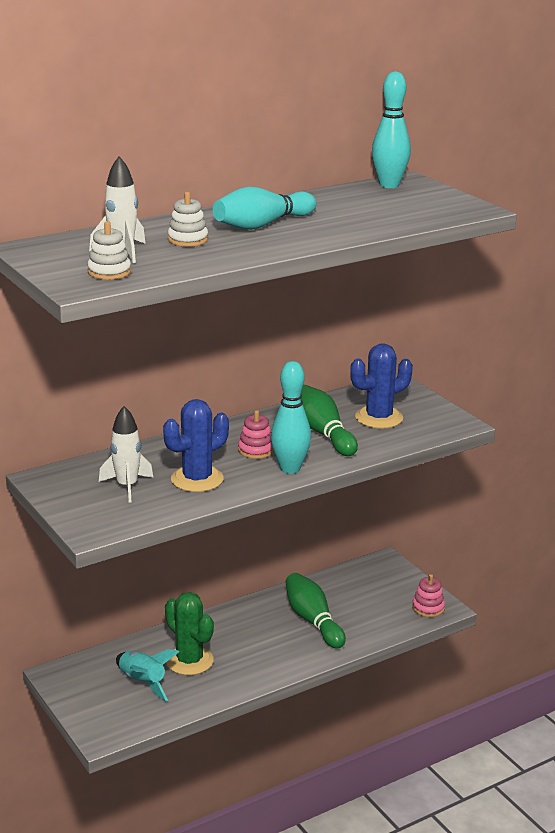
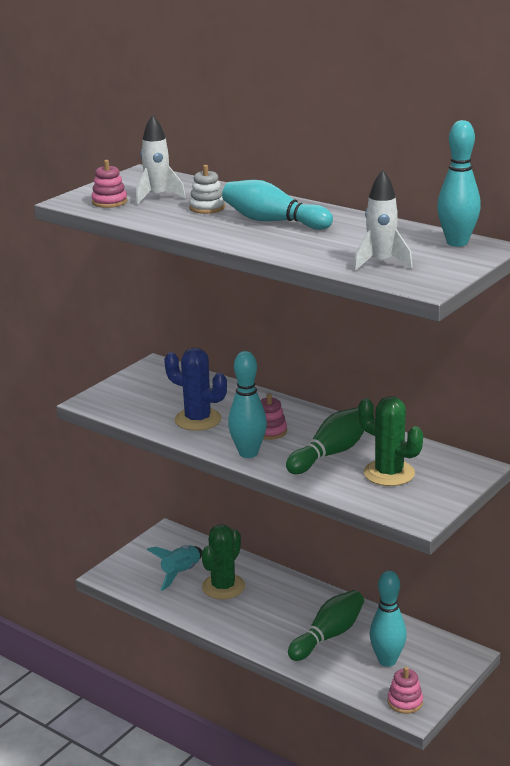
camera: 70 degrees right, 0 degrees up
(109, 272) = (109, 202): white stacking toy -> pink stacking toy
(127, 486) = (165, 397): white rocket -> white rocket (381, 263)
(368, 600) = (387, 661): none -> turquoise bowling pin
(379, 418) = (389, 473): blue cactus -> green cactus

